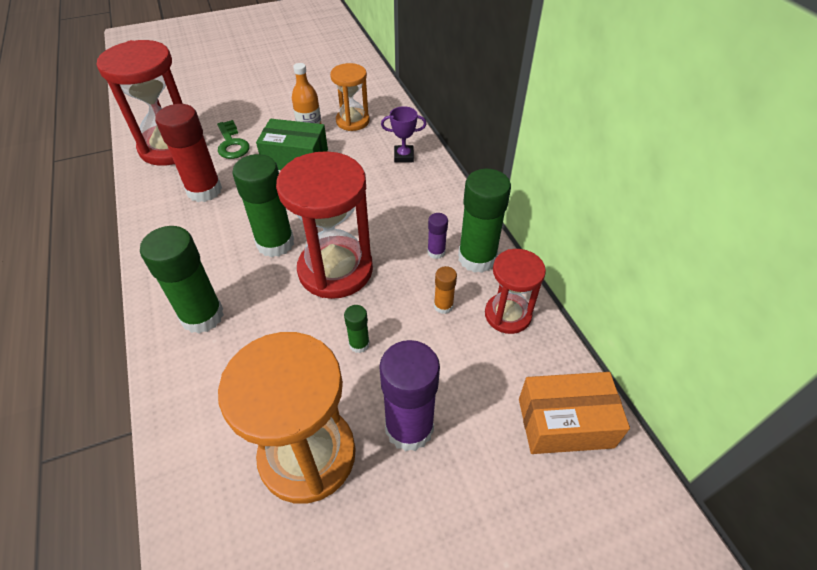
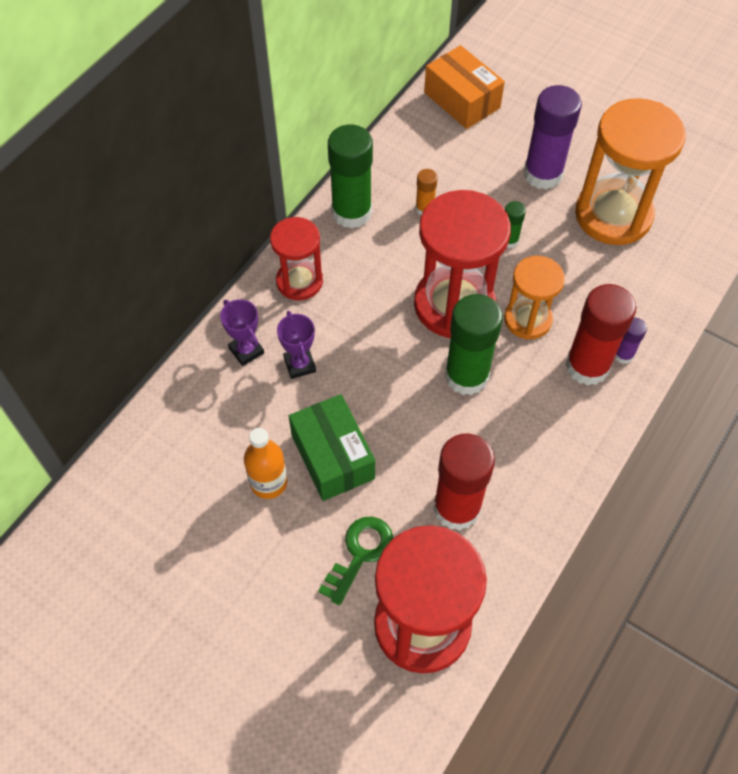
camera: 125 degrees left, 10 degrees up
(202, 316) = (587, 366): green glue stick -> red glue stick
(352, 121) = (214, 448): orange hourglass -> orange hourglass (527, 319)
(370, 173) = (300, 365): none -> purple trophy
(436, 252) = (369, 244): purple glue stick -> purple glue stick (623, 355)
(507, 315) = (397, 165): red hourglass -> red hourglass (299, 281)

